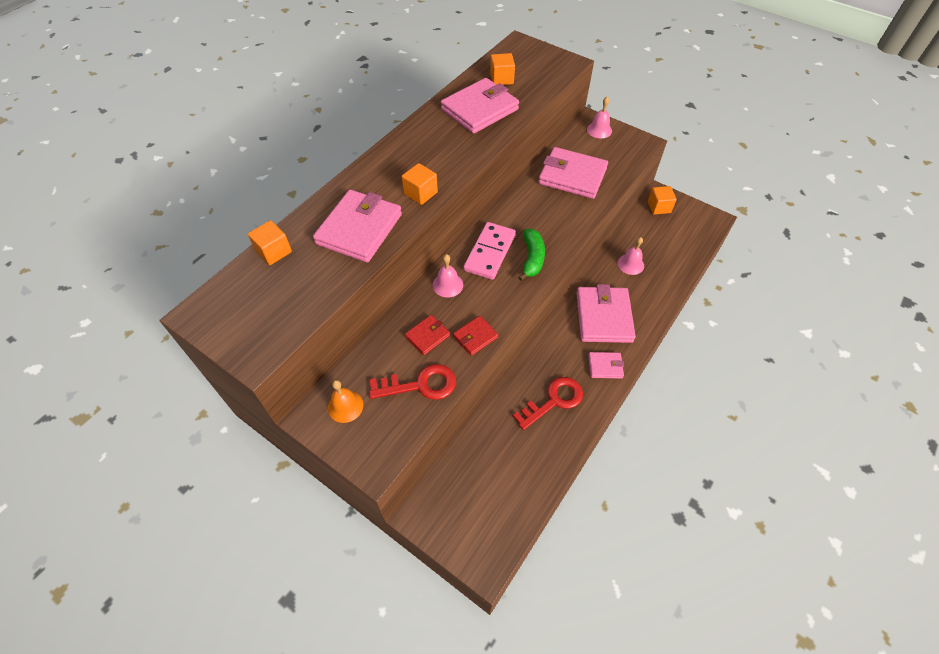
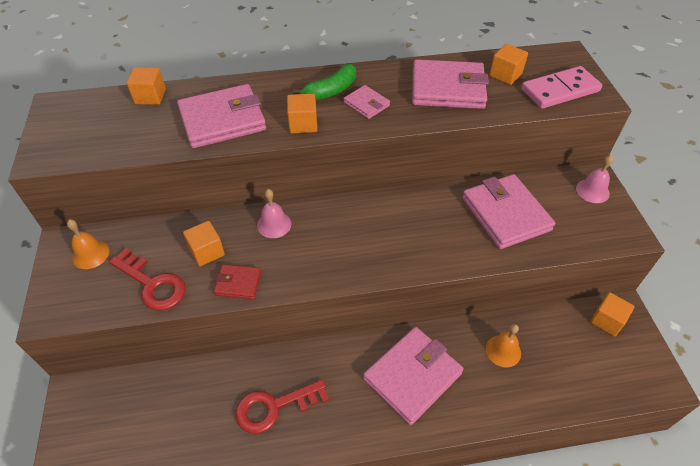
camera: 45 degrees right, 5 degrees down
(427, 336) = (207, 252): red wallet -> orange cube
(489, 252) = (341, 225): pink domino -> pink domino (560, 90)
(532, 258) = (369, 258): green banana -> green banana (331, 91)
(553, 401) = (274, 407): red key -> red key turned 150 degrees clockwise
(605, 366) = (356, 422): pink wallet -> pink wallet (366, 104)
(630, 264) = (503, 351): pink bell -> orange bell

